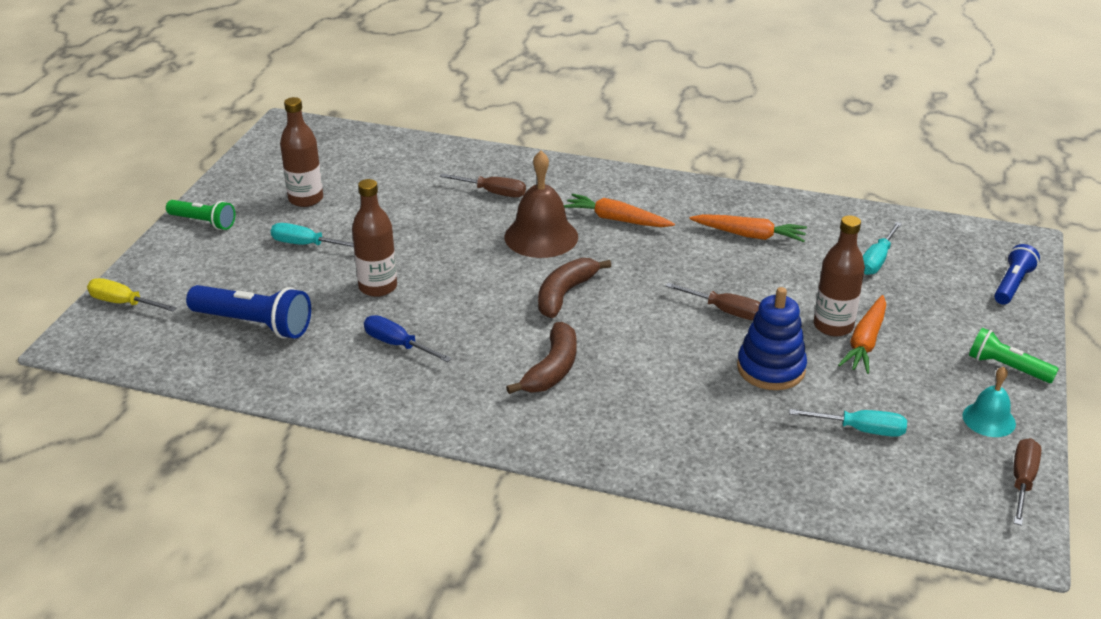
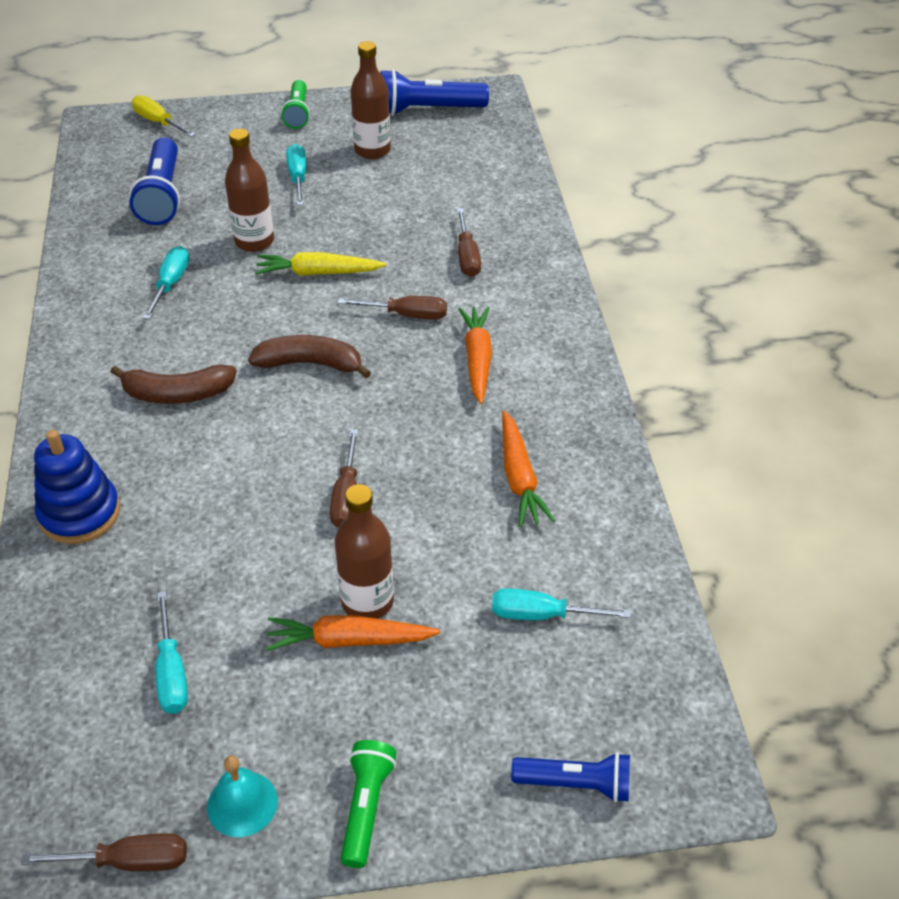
camera: 65 degrees right, 10 degrees up
(123, 303) = (158, 122): yellow screwdriver -> yellow screwdriver turned 45 degrees counterclockwise
(276, 159) = (428, 110): none -> blue flashlight
(398, 345) = (171, 284): blue screwdriver -> turquoise screwdriver
(452, 264) = (318, 273): none -> yellow carrot
(541, 236) = (406, 315): brown bell -> brown screwdriver
(771, 369) = (254, 563): blue stacking toy -> blue stacking toy (80, 513)

